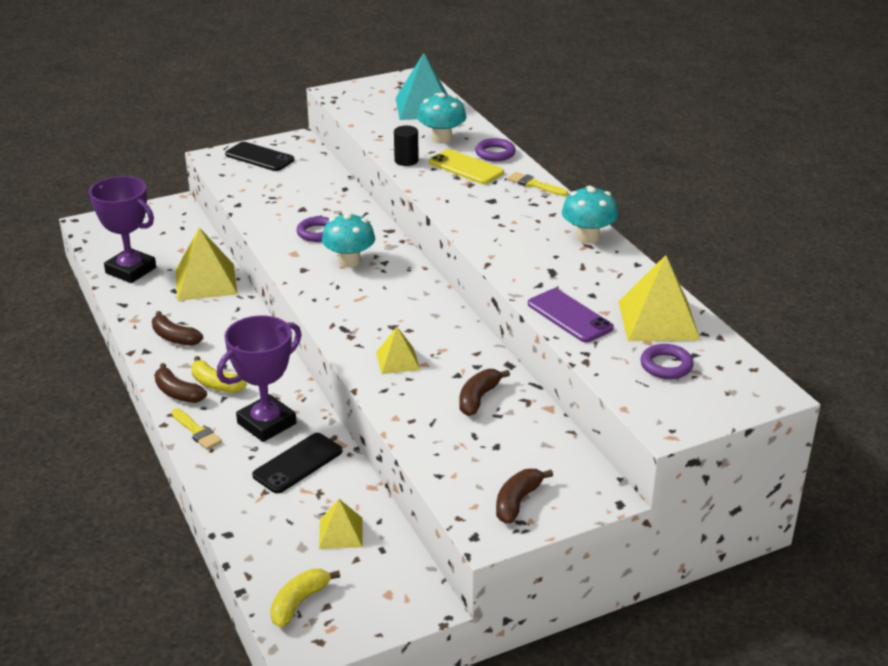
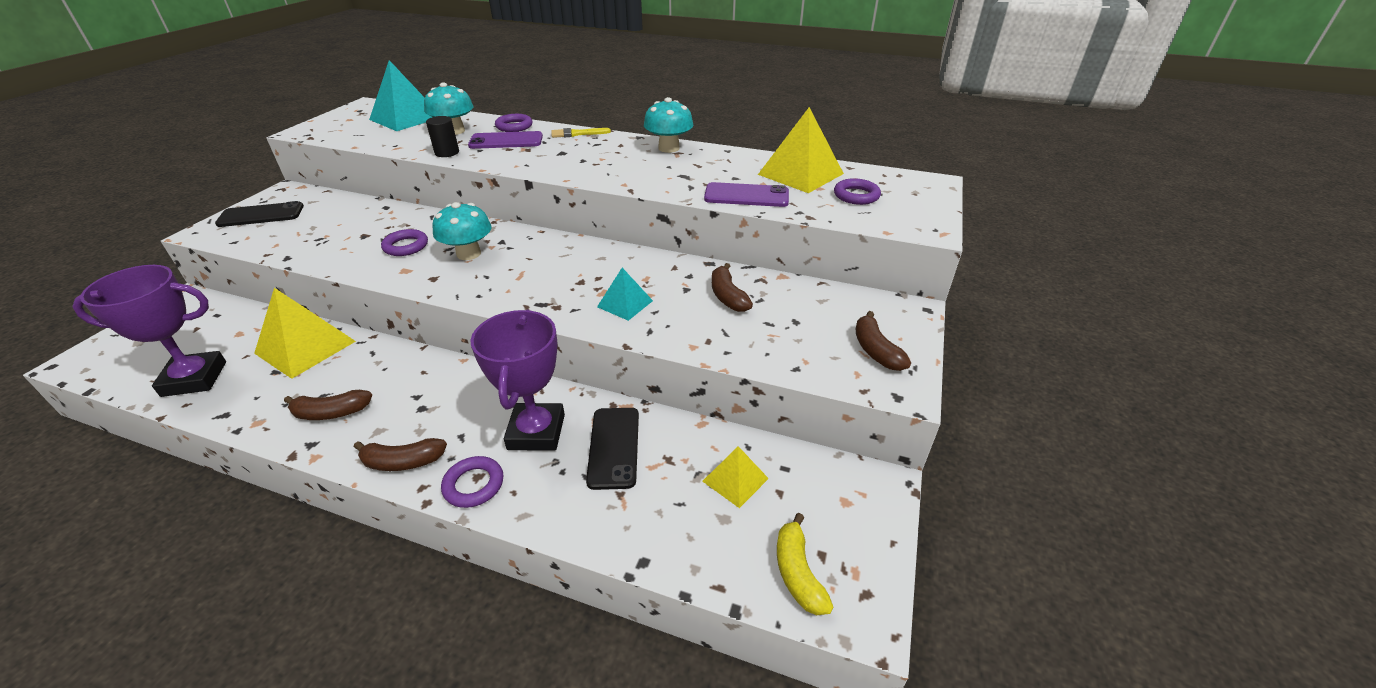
camera: 45 degrees left, 5 degrees up
(197, 431) = (474, 485): yellow brush -> purple ring
(216, 384) = (436, 429): yellow banana -> none
(397, 360) = (625, 304): yellow pyramid -> turquoise pyramid
(466, 167) = (506, 141): yellow phone -> purple phone

